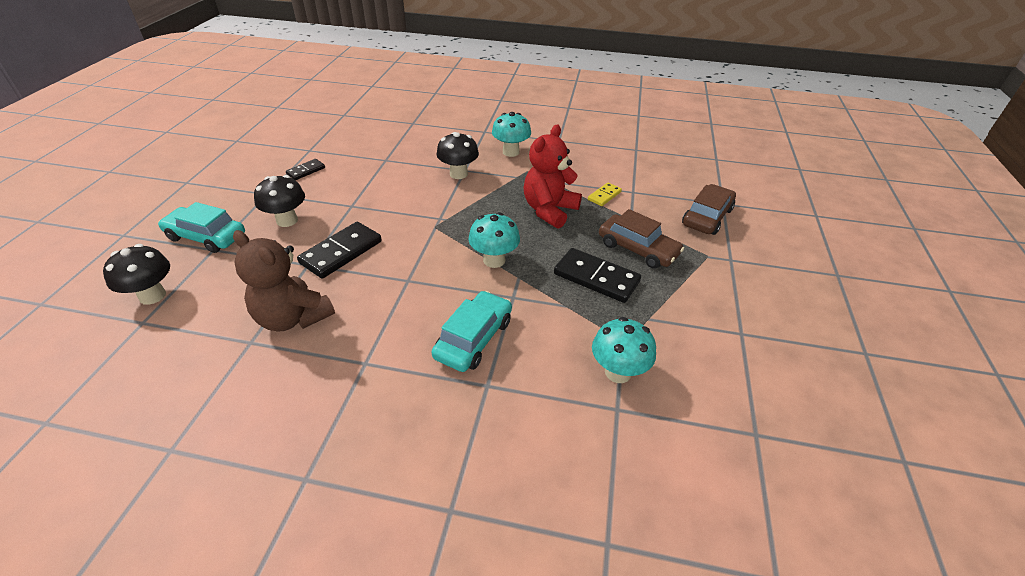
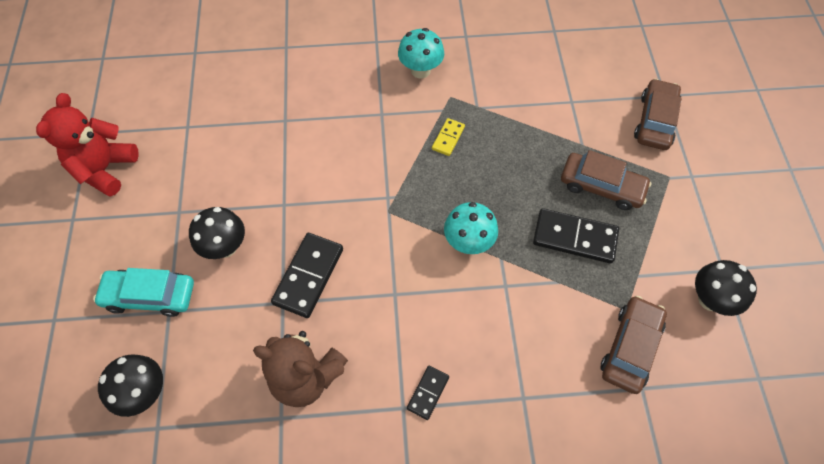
camera: 15 degrees left, 20 degrees up
(306, 171) = (203, 163): black domino -> black domino (428, 393)
(458, 174) = (378, 122): black mushroom -> black mushroom (710, 299)
(474, 338) = (490, 348): turquoise car -> none
(549, 210) = (496, 154): red teddy bear -> red teddy bear (105, 169)
(604, 196) = (544, 116): yellow domino -> yellow domino (448, 138)
(618, 372) = (630, 347): turquoise mushroom -> brown car

